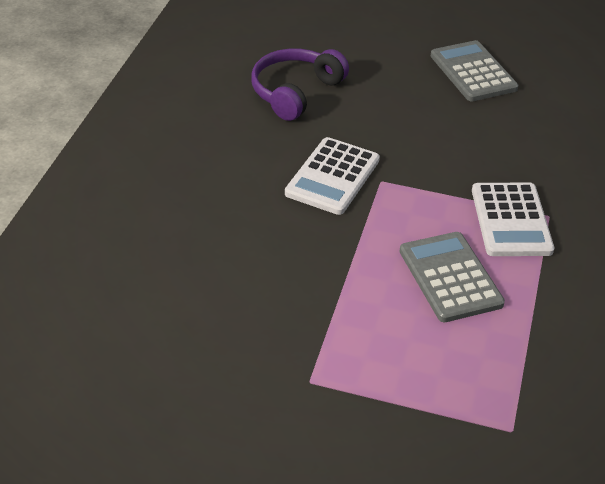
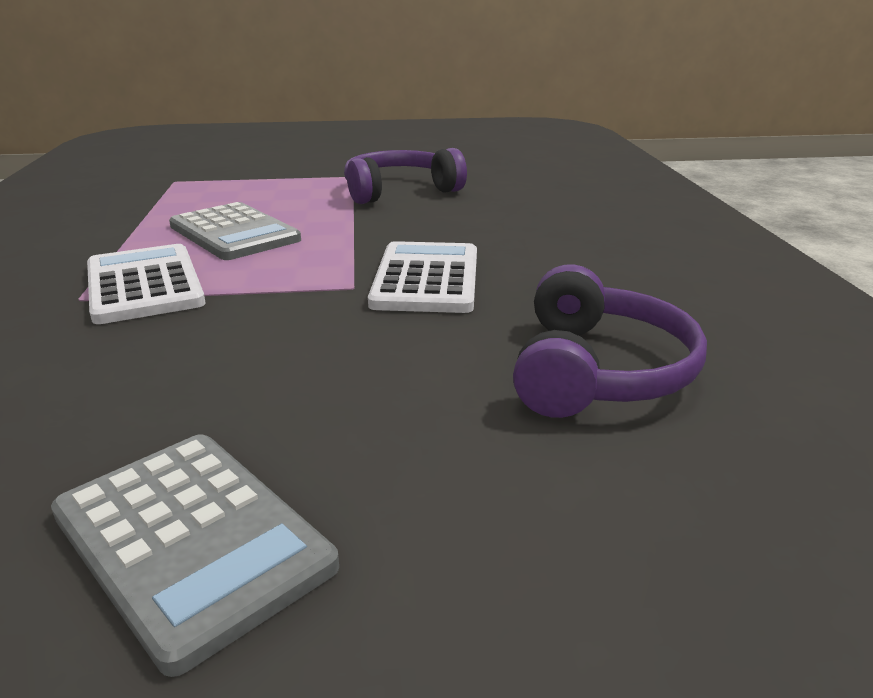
camera: 160 degrees right, 15 degrees down
(280, 323) = (399, 191): none -> purple headphones

